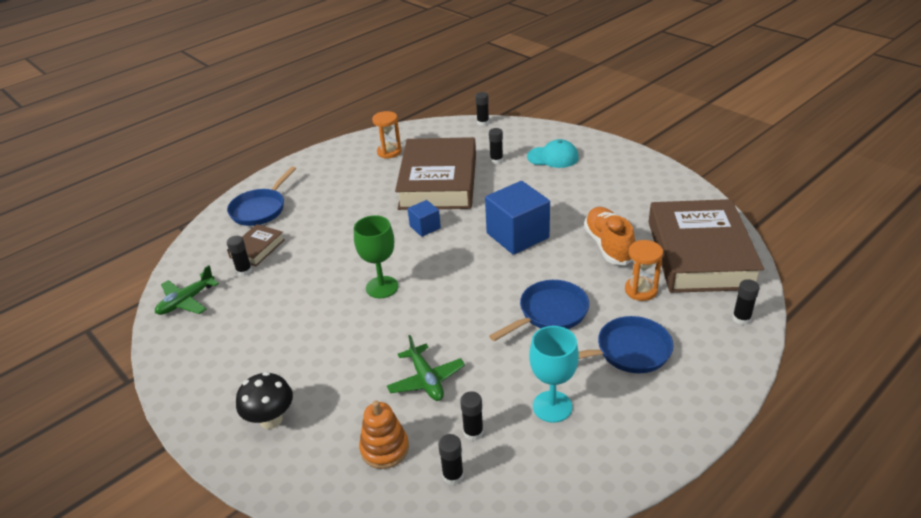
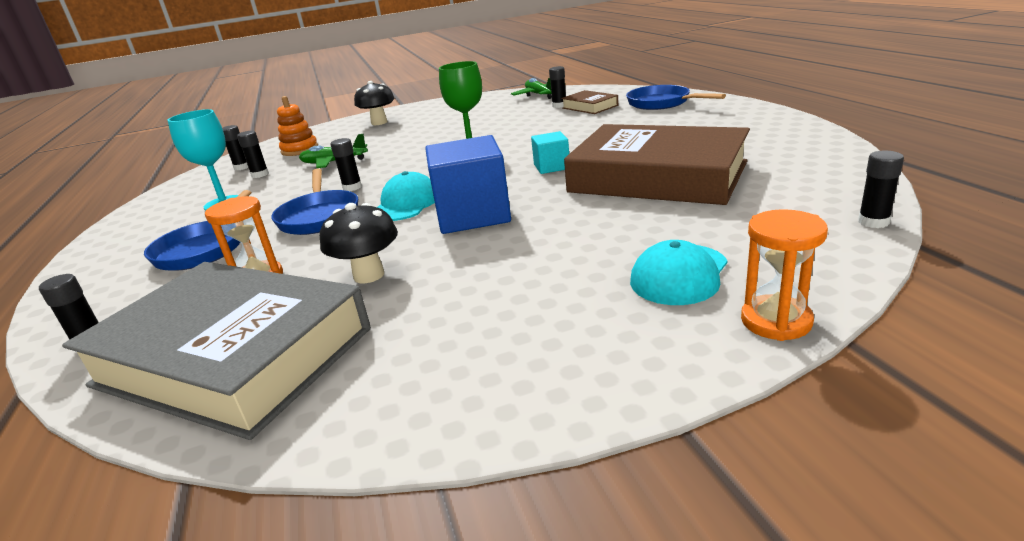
camera: 115 degrees right, 10 degrees down
(389, 152) = (770, 151): orange hourglass -> orange hourglass (776, 321)
(425, 227) = (551, 167): blue cube -> turquoise cube
(496, 160) = (699, 220): black glue stick -> black glue stick (352, 187)
(511, 274) = (406, 204): none -> turquoise cap
(608, 245) = (369, 275): orange shoe -> black mushroom
(699, 254) = (233, 356): brown book -> grey book

